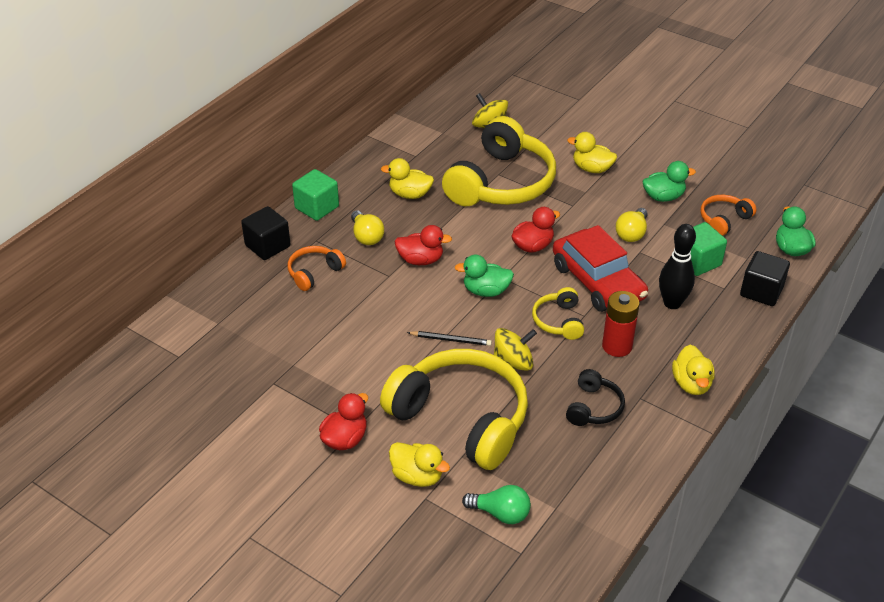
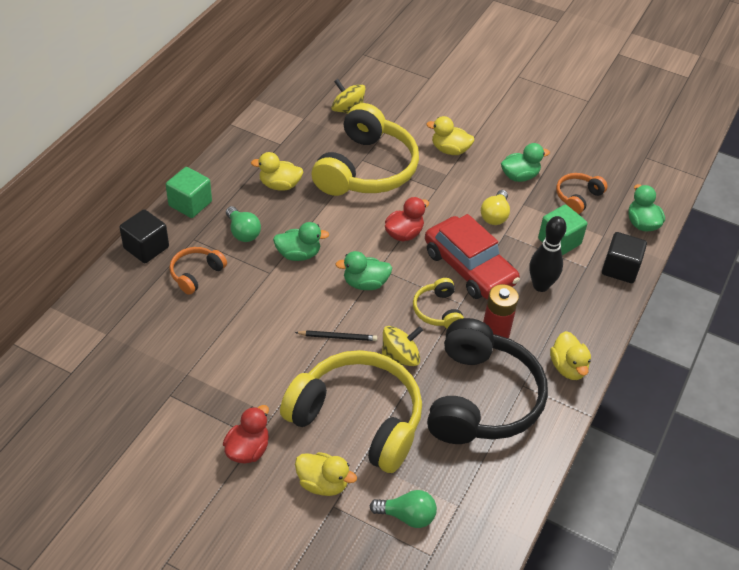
camera: 10 degrees left, 5 degrees up
(366, 236) = (243, 232): yellow light bulb -> green light bulb
(420, 260) = (298, 254): red duck -> green duck
(593, 407) = (481, 398): black headphones -> black headphones, size x2.21

